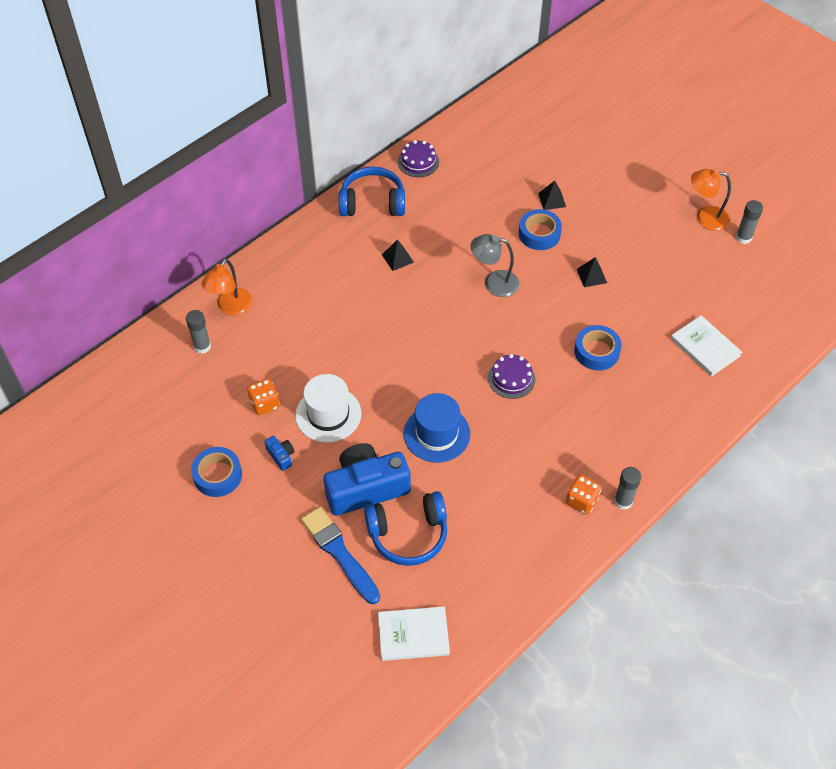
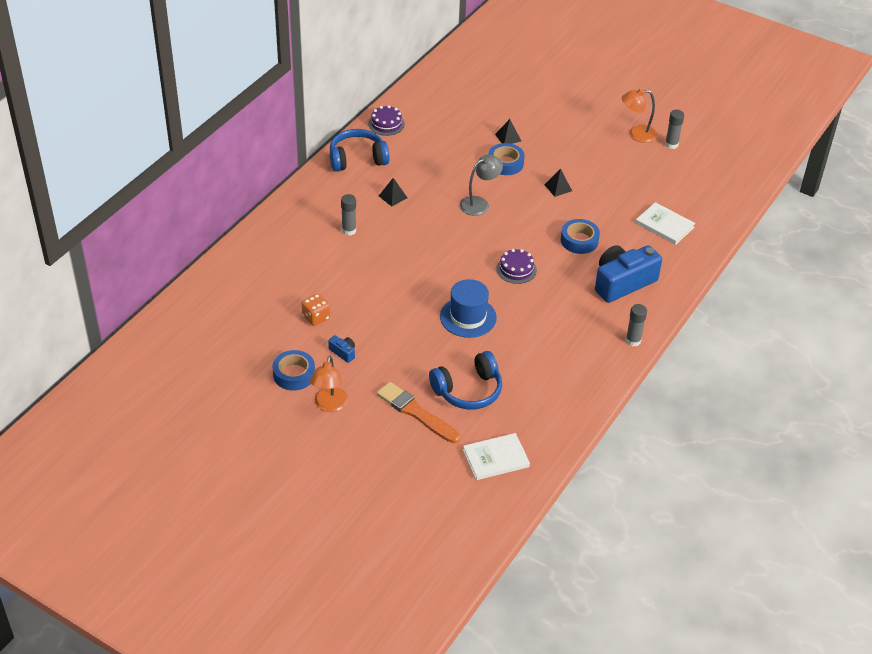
camera: 15 degrees left, 10 degrees down
(202, 346) = (247, 284): grey glue stick -> grey glue stick (349, 230)
(230, 308) = (261, 252): orange lamp -> orange lamp (329, 405)
(328, 414) = (373, 317): white hat -> none
(339, 553) = (416, 412): blue brush -> orange brush
(366, 488) = (422, 364): blue camera -> blue camera (622, 282)
(494, 283) = (479, 203): grey lamp -> grey lamp turned 150 degrees clockwise
(581, 501) = (600, 345): orange dice -> none

